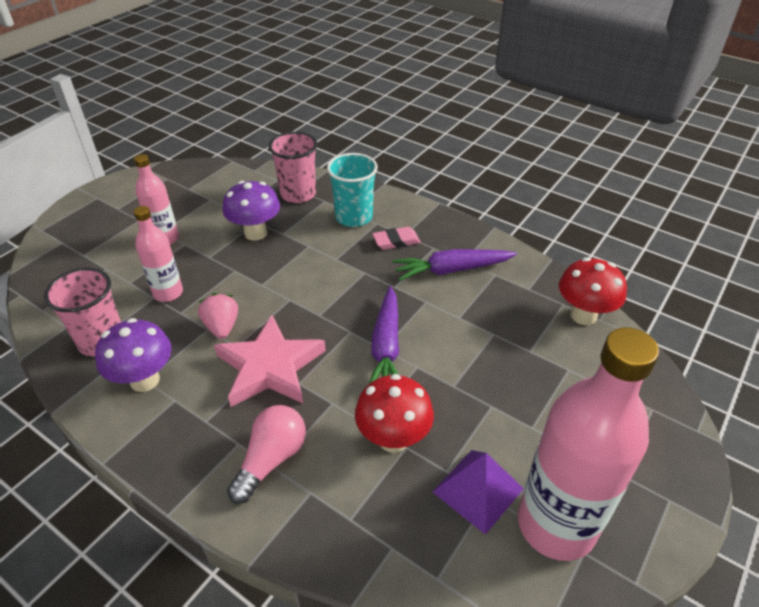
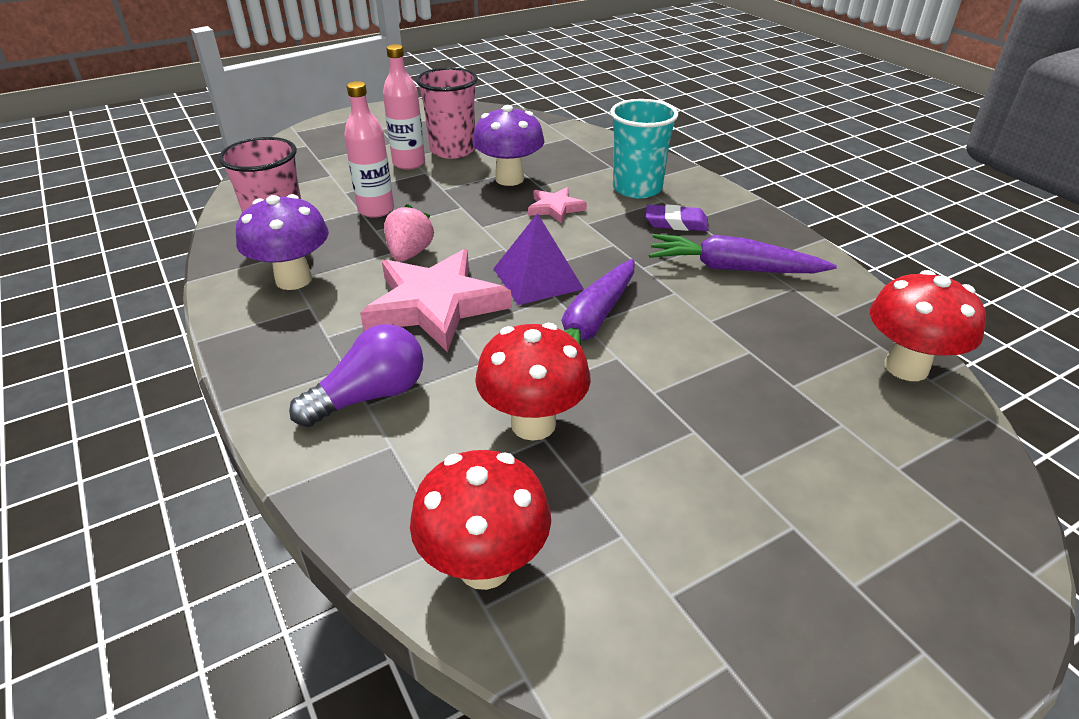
camera: 25 degrees right, 5 degrees down
(271, 459) = (370, 396): pink light bulb -> purple light bulb
(298, 194) = (584, 154): pink cup -> pink cup (452, 150)
(306, 252) = (555, 208): none -> pink star
(396, 241) = (676, 223): pink eraser -> purple eraser
(422, 552) = (485, 565): none -> red mushroom
(478, 490) = (611, 521): purple pyramid -> purple pyramid (537, 278)
(556, 524) = (704, 610): pink bottle -> none

